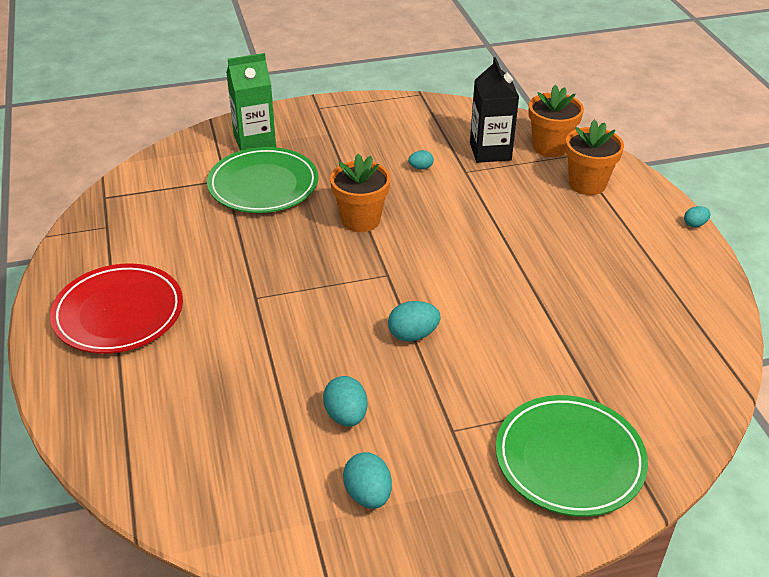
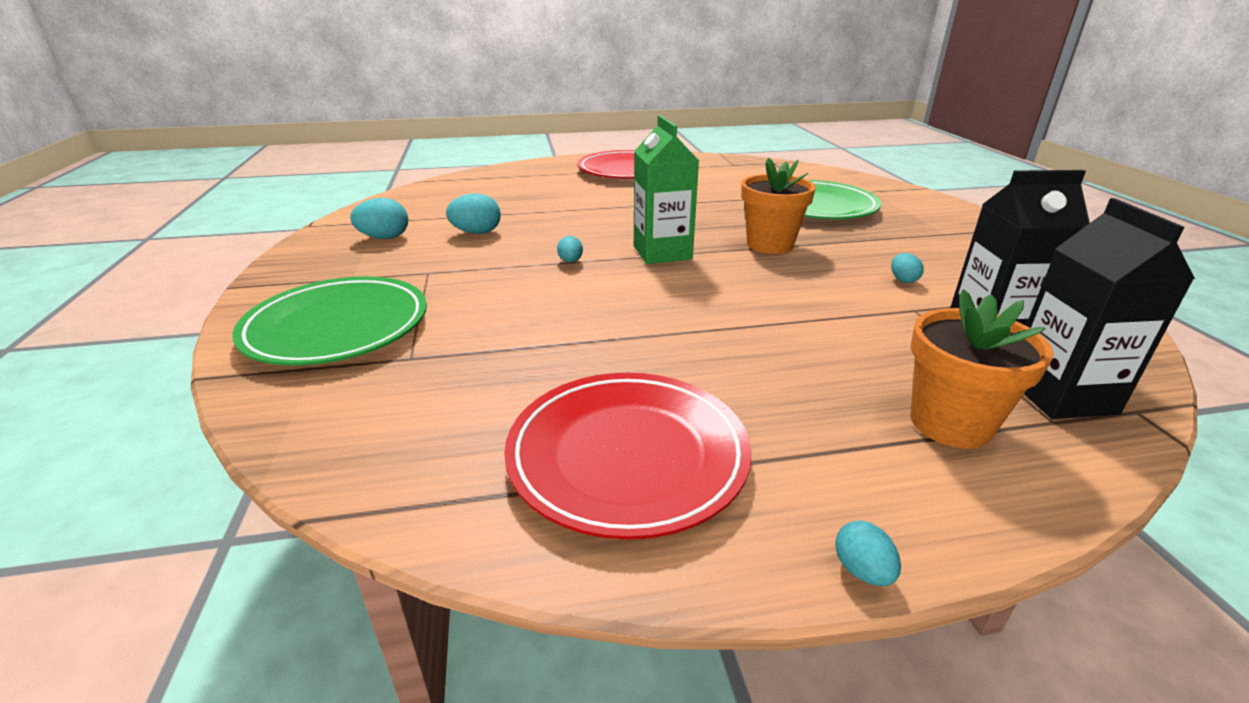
camera: 95 degrees right, 10 degrees down
(254, 141) = (898, 203): green carton -> green carton (662, 253)
(413, 335) = (570, 261): turquoise egg -> turquoise egg, size x0.59
(550, 147) = (1060, 395): orange flower pot -> black carton
(656, 288) = (627, 456): none -> red plate

